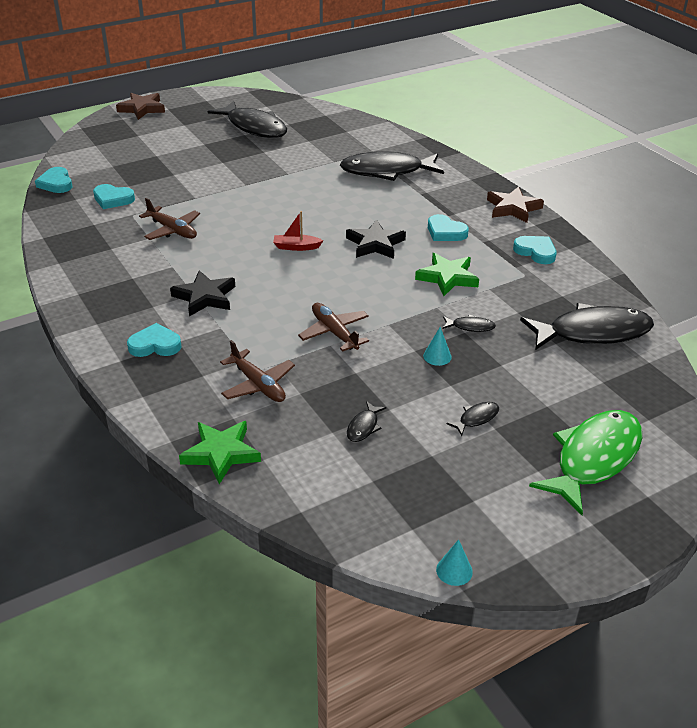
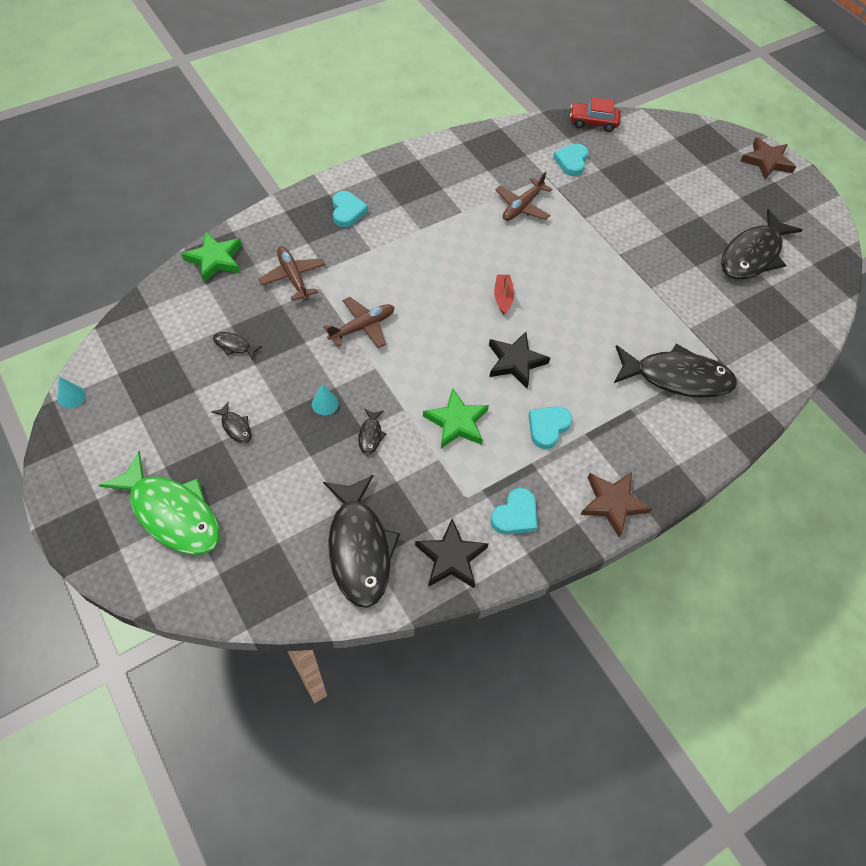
camera: 85 degrees right, 20 degrees up
(56, 183) = (593, 122): turquoise heart -> red car
(205, 297) = (415, 236): black star -> black star (451, 557)
(258, 384) = (293, 277): brown plane -> brown plane turned 105 degrees clockwise
(386, 171) = (677, 377): black fish -> black fish turned 105 degrees clockwise

